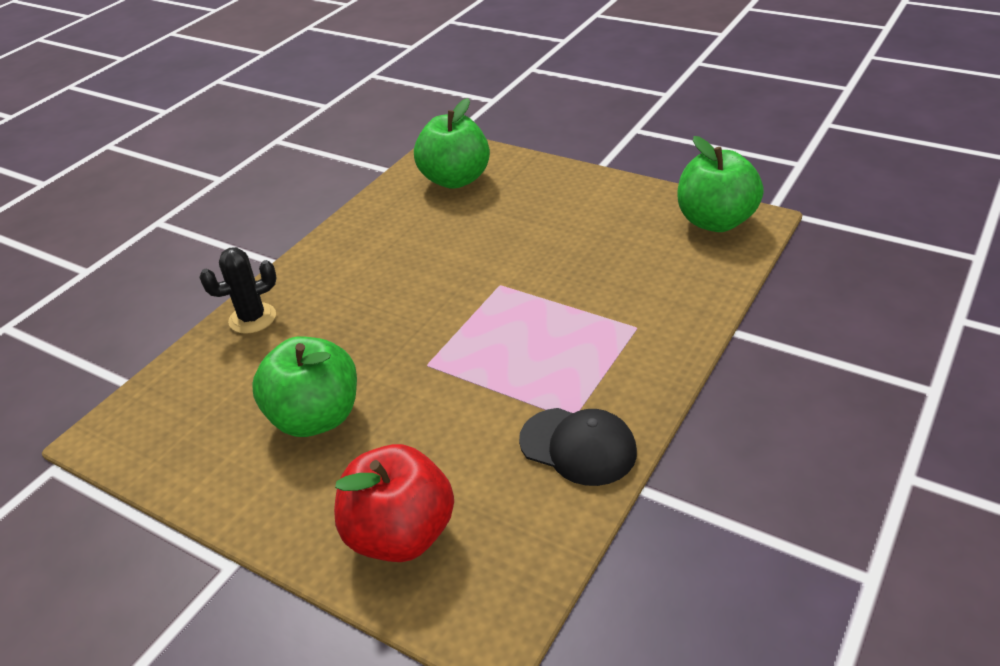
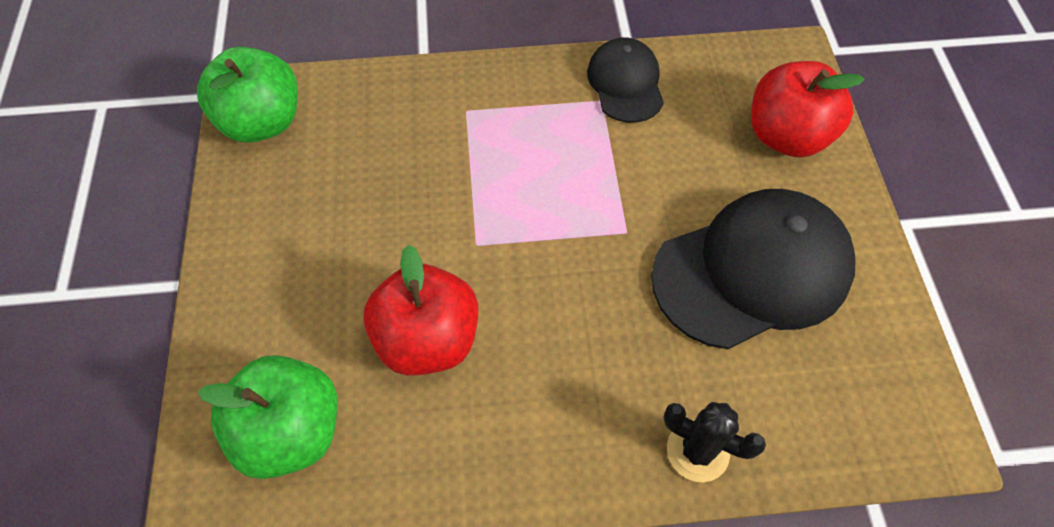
camera: 130 degrees left, 20 degrees up
(316, 417) = (752, 271): green apple -> black cap
(453, 240) = (428, 340): none -> red apple

